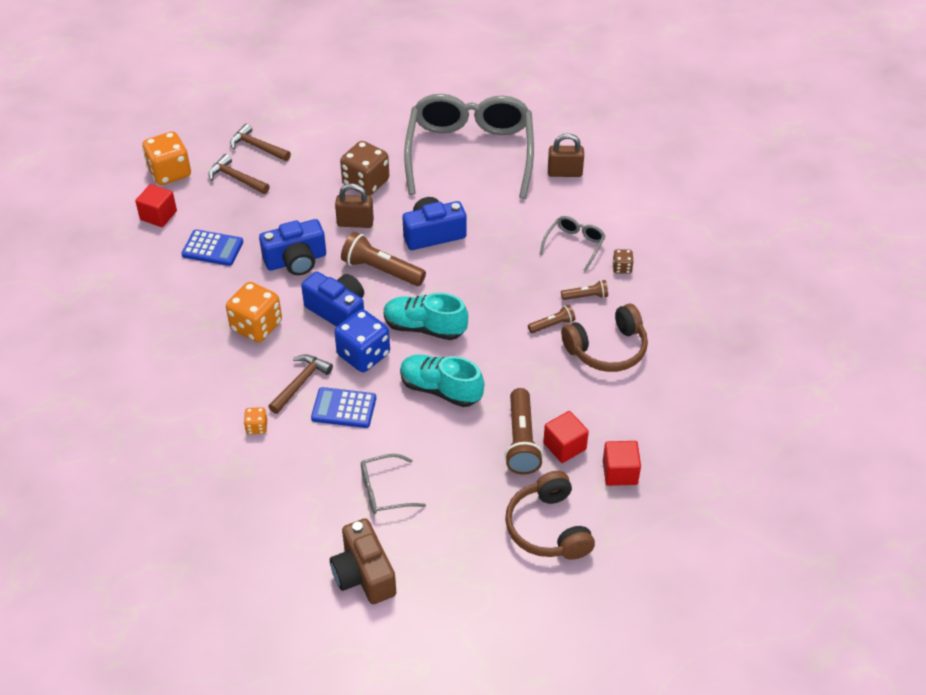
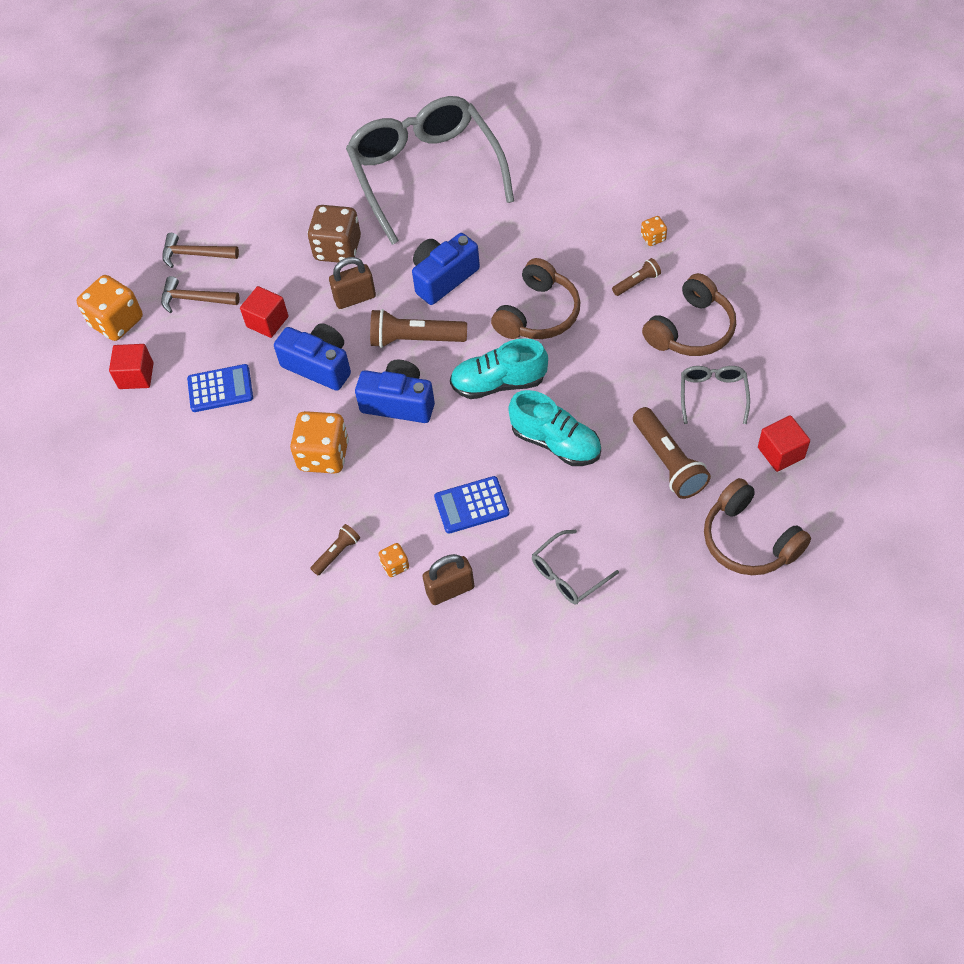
camera: 20 degrees left, 10 degrees up
(296, 260) = (319, 365): blue camera -> blue camera turned 105 degrees counterclockwise
(300, 383) = (410, 498): brown hammer -> none
(363, 355) = (455, 439): blue dice -> none
(363, 574) = (602, 671): brown camera -> none
(440, 389) = (556, 442): turquoise shoe -> turquoise shoe turned 150 degrees counterclockwise
(490, 289) = (538, 314): none -> brown headphones
(552, 325) = (623, 326): brown flashlight -> brown flashlight (337, 553)
(564, 173) = (534, 158): brown padlock -> brown padlock (450, 590)
(564, 446) = (713, 449): red cube -> red cube (267, 322)
(574, 245) = (592, 232): grey glasses -> grey glasses (713, 395)
(622, 268) = (653, 238): brown dice -> orange dice

